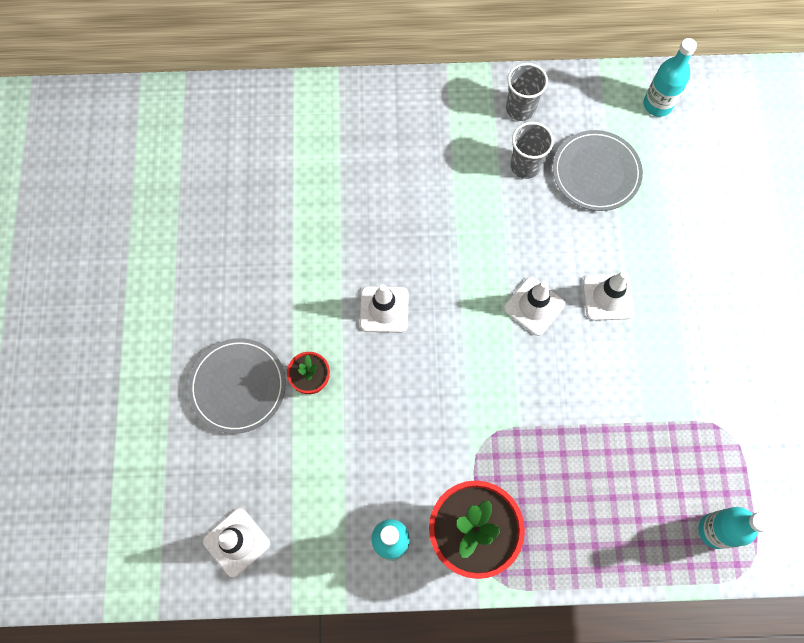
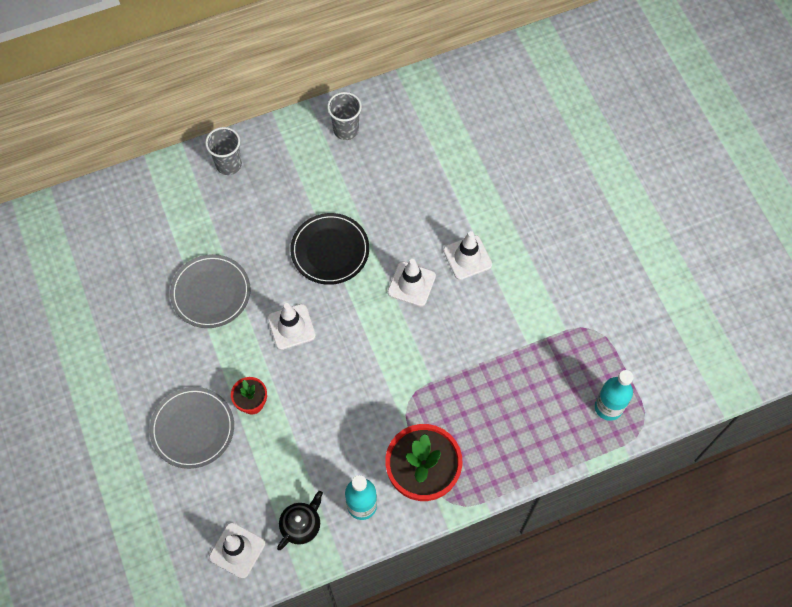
camera: 20 degrees left, 5 degrees down
(316, 540) = (301, 525): none -> black teapot
(456, 238) = (330, 250): none -> black plate
(525, 166) = (366, 175): grey cup -> grey cup (228, 164)
(596, 172) = (424, 162): grey plate -> grey plate (211, 293)
(657, 105) = (455, 92): turquoise bottle -> none

